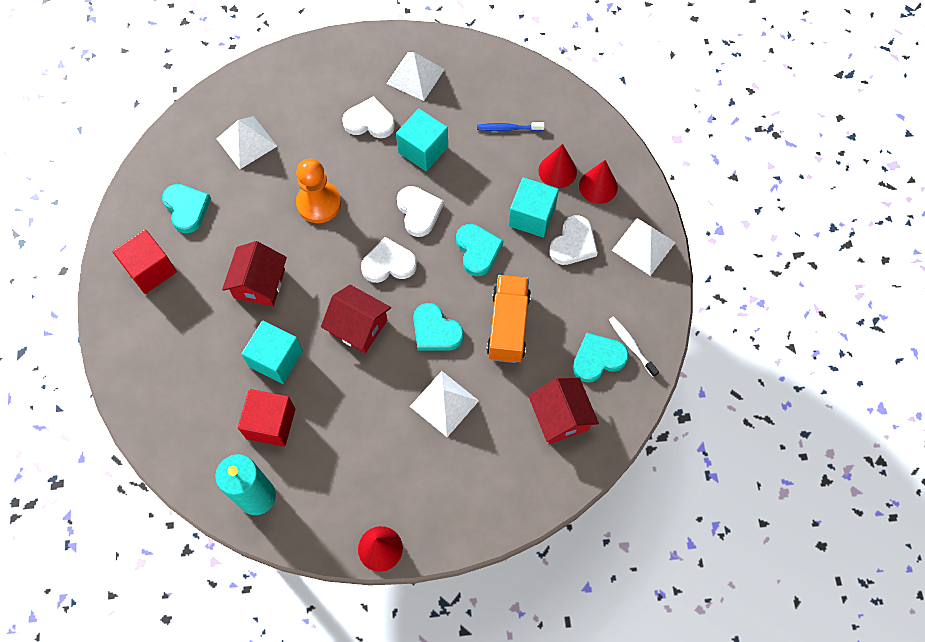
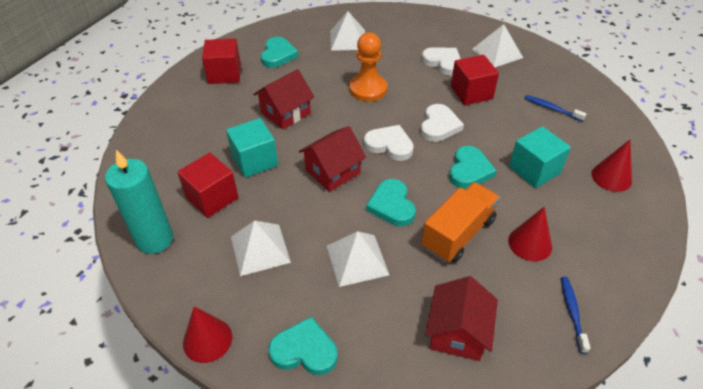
camera: 35 degrees right, 20 degrees down
(358, 326) = (332, 172): red house -> red house turned 75 degrees clockwise
(423, 150) = (471, 93): turquoise cube -> red cube
(557, 171) = (578, 151): red cone -> red cone (530, 243)
(573, 243) = (561, 205): white heart -> none
(598, 359) = (529, 305): turquoise heart -> turquoise heart (304, 350)
(631, 345) = (572, 312): white toothbrush -> blue toothbrush
(643, 246) = (633, 239): white pyramid -> white pyramid (260, 249)

